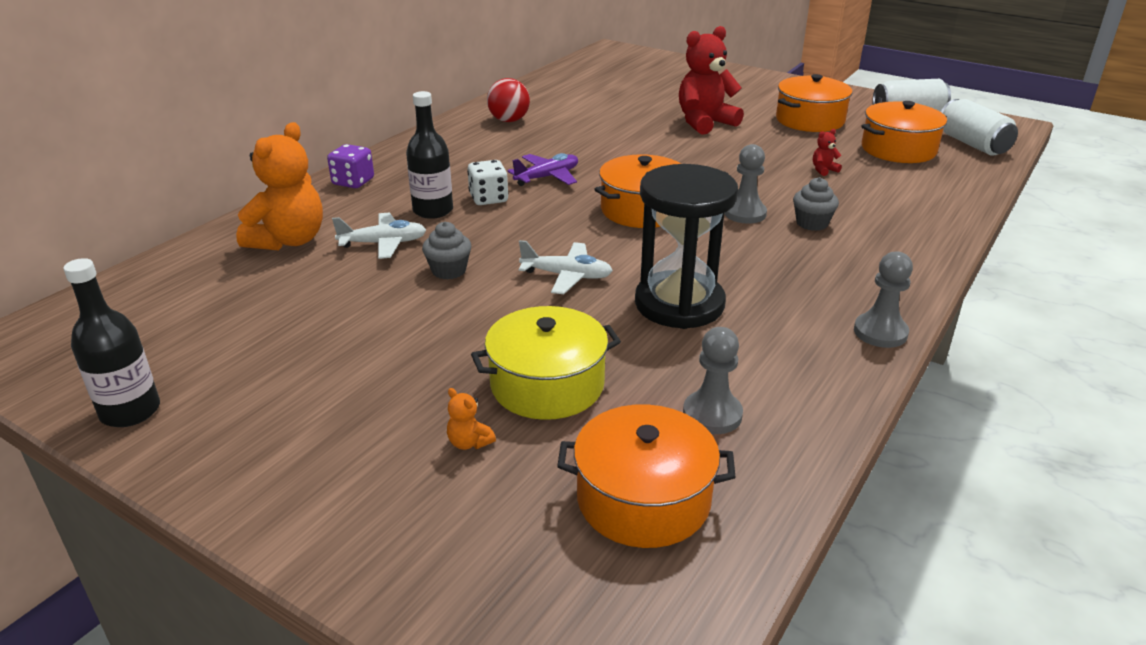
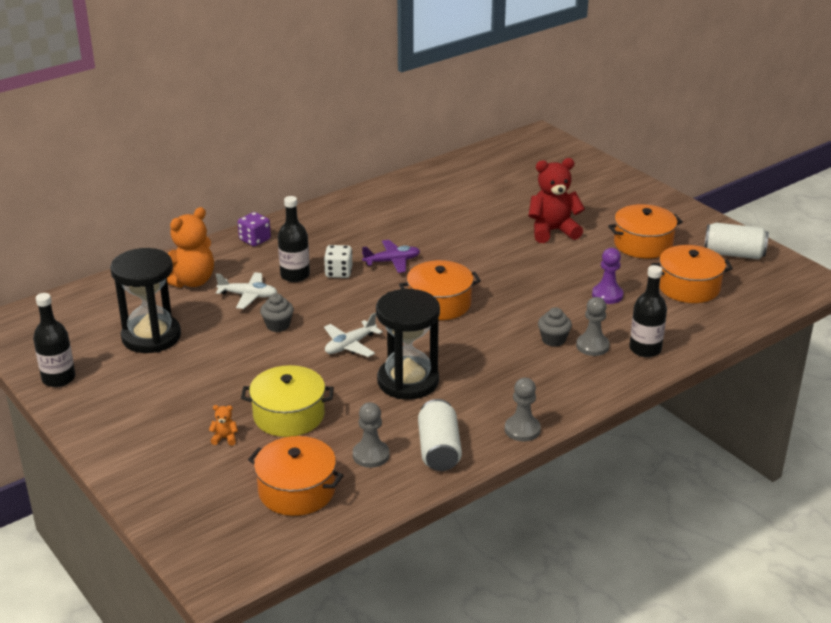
camera: 20 degrees right, 0 degrees up
(265, 319) = (151, 336): none -> black hourglass
(469, 442) = (225, 438): orange teddy bear -> orange teddy bear turned 120 degrees clockwise
(509, 120) = (399, 201): red ball -> none
(566, 276) = (350, 345): white plane -> white plane turned 105 degrees clockwise
(745, 213) = (511, 321): grey pawn -> grey pawn (592, 346)
(823, 170) = (607, 295): red teddy bear -> purple pawn
(922, 214) = (645, 349): none -> black bottle
(972, 144) = (758, 294): white can -> white can (439, 450)

